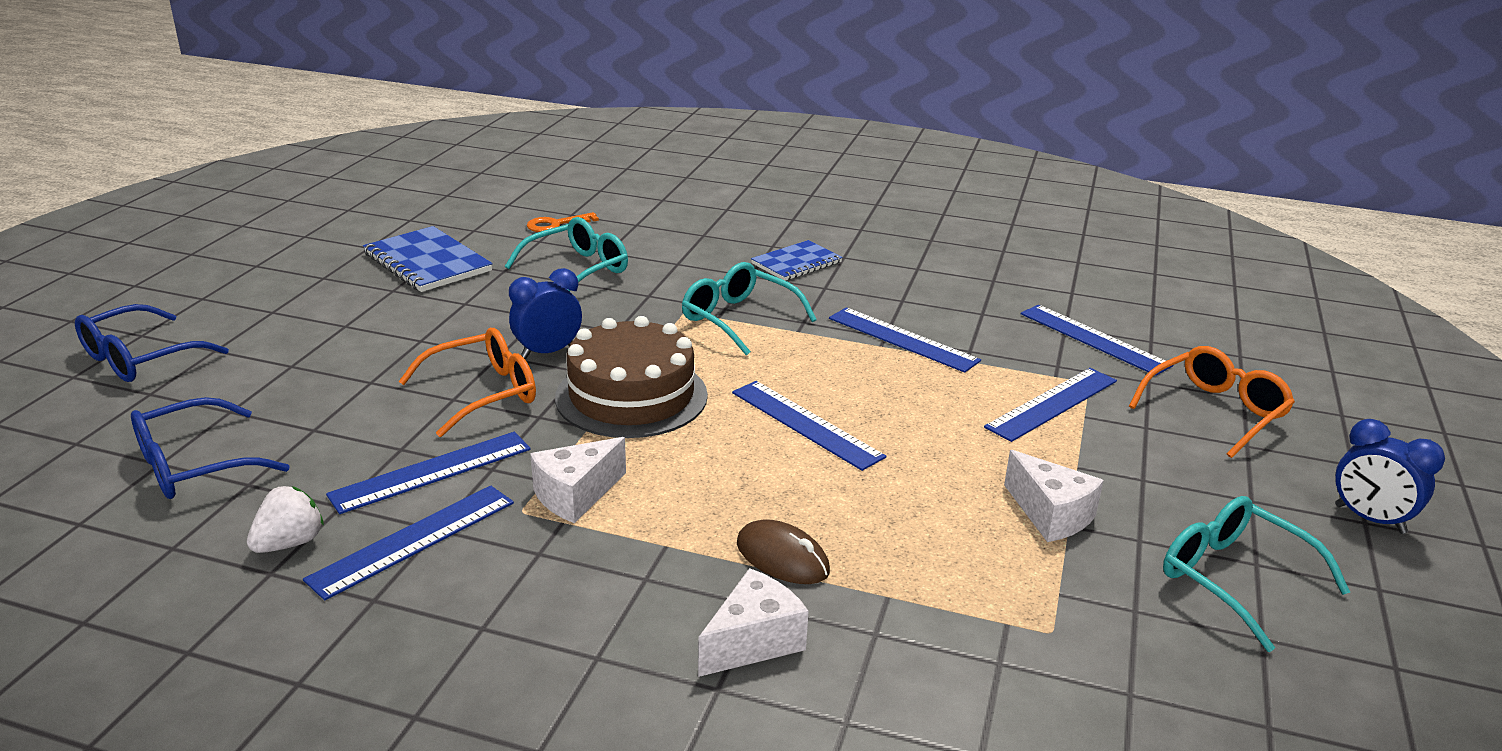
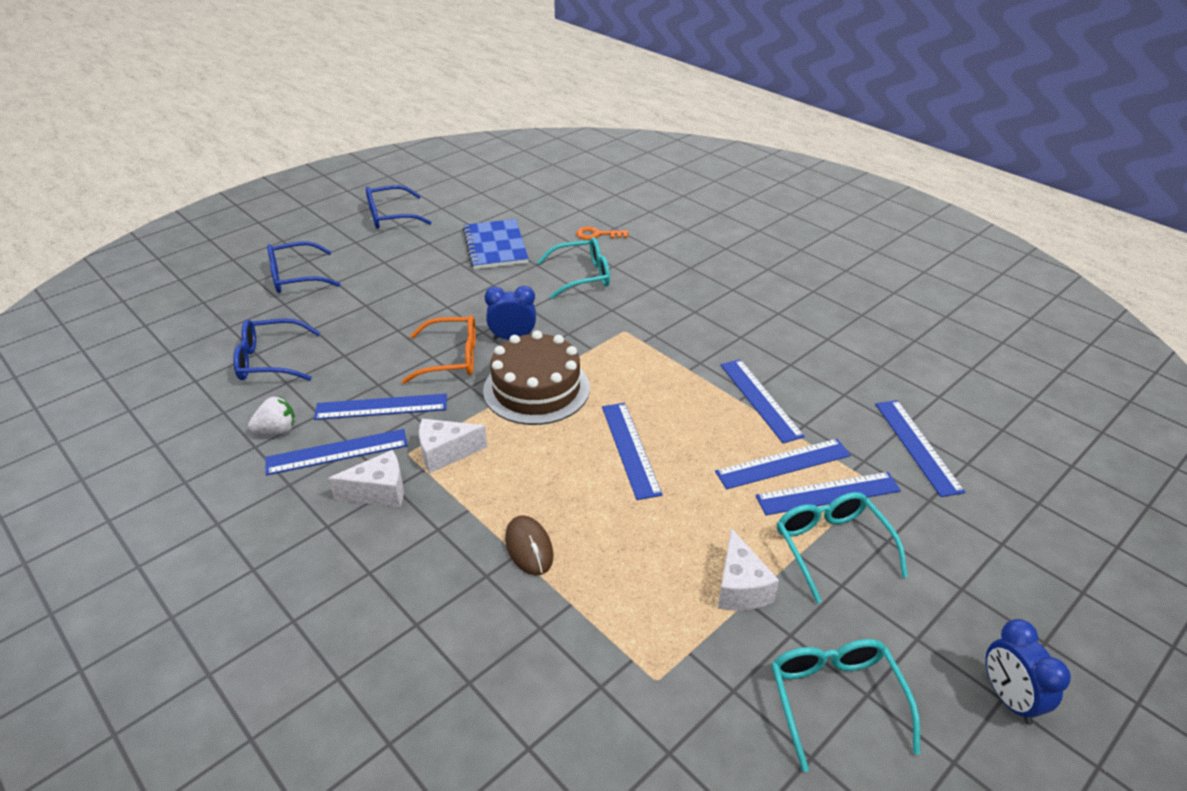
camera: 30 degrees right, 10 degrees up
(233, 259) = (391, 216): none -> blue glasses
(739, 319) = (656, 347): turquoise glasses -> turquoise glasses (832, 547)
(753, 642) = (462, 601): white cheese -> white cheese (379, 492)
(796, 263) = (737, 309): blue notebook -> none
(983, 390) = (783, 463): none -> blue ruler
(1214, 412) = (961, 548): orange glasses -> none

